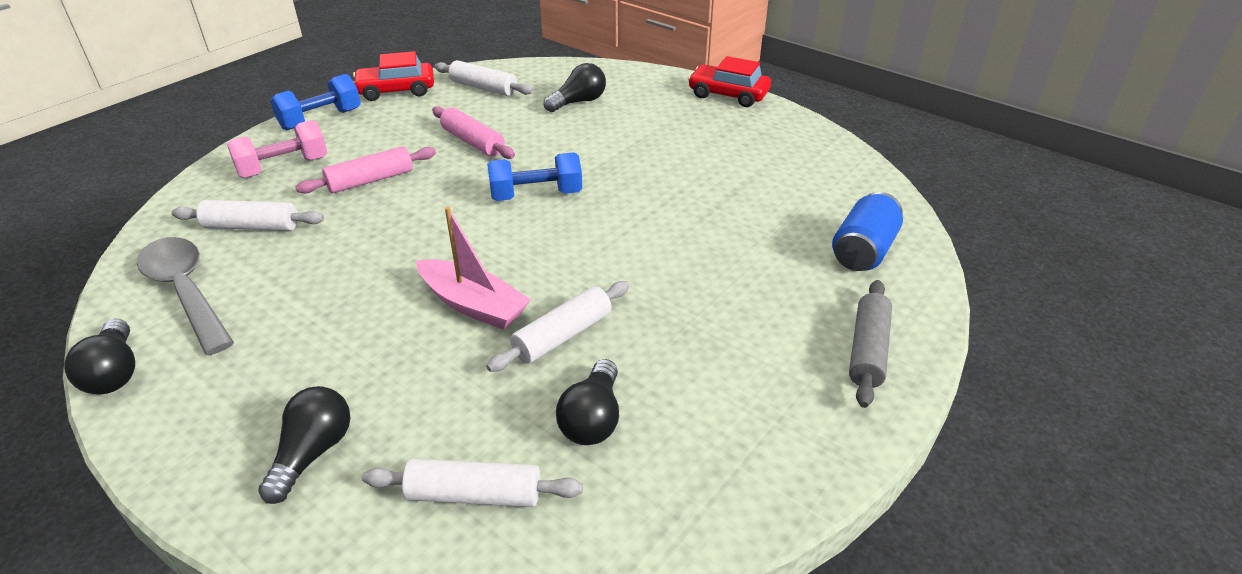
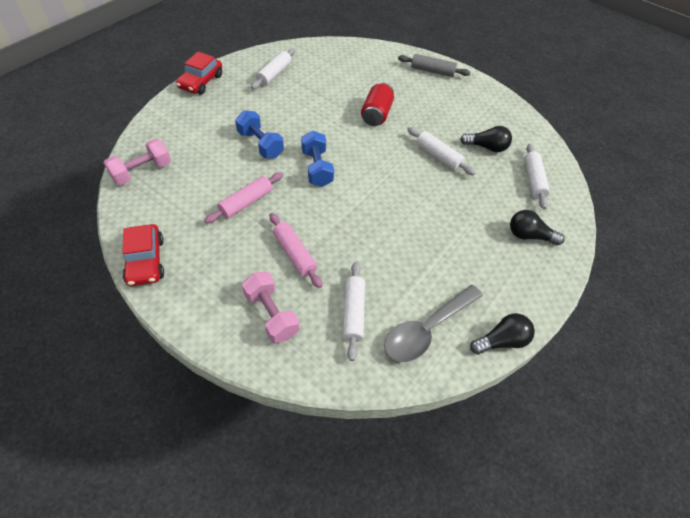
camera: 95 degrees left, 15 degrees up
(321, 119) = (191, 307): blue dumbbell -> blue dumbbell (260, 144)
(473, 305) = (421, 189): pink boat -> none
(483, 88) = (157, 203): white rolling pin -> white rolling pin (274, 74)
(537, 75) = (142, 172): none -> pink dumbbell
(578, 102) = (195, 149): black light bulb -> none
(683, 259) = (376, 114): none -> red can
(863, 251) = (367, 60): blue can -> none

